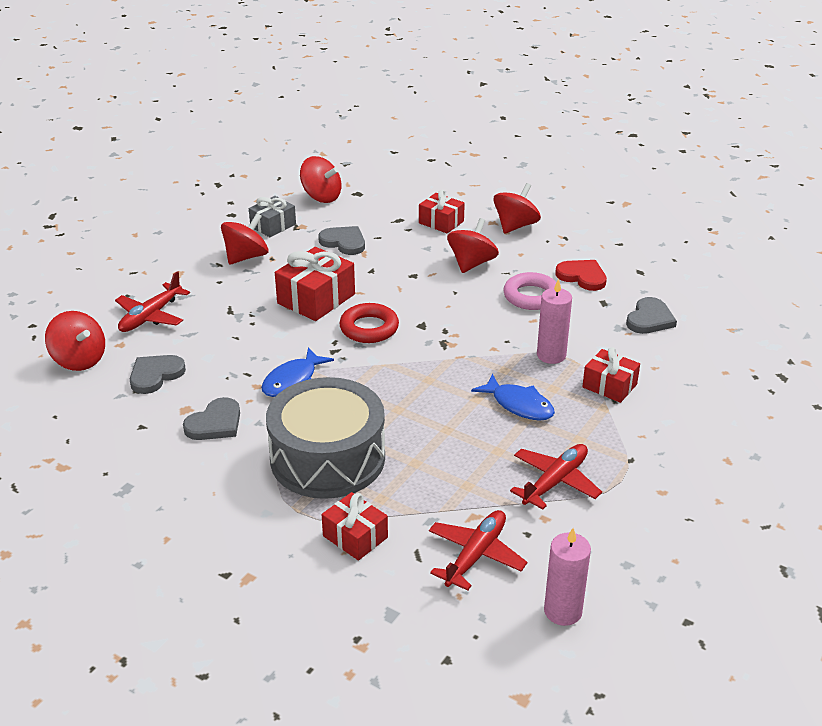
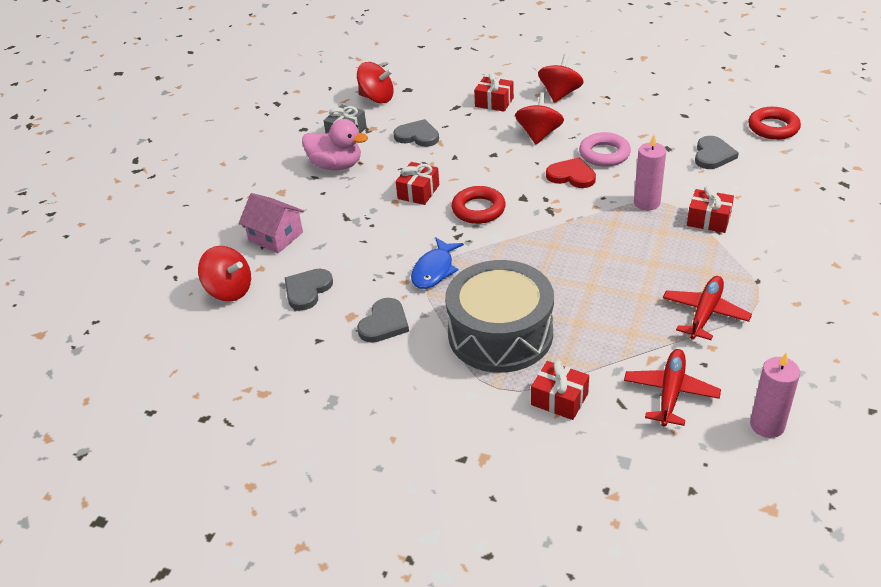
camera: 10 degrees left, 5 degrees up
(151, 316) = (276, 236): red plane -> pink house
(246, 257) = (336, 165): red spinning top -> pink duck
(316, 299) = (418, 192): red gift -> red gift, size x0.64
(519, 405) = (641, 252): blue fish -> none
(582, 276) = (638, 128): red heart -> red heart (571, 176)
(732, 302) = (773, 128): none -> red ring

